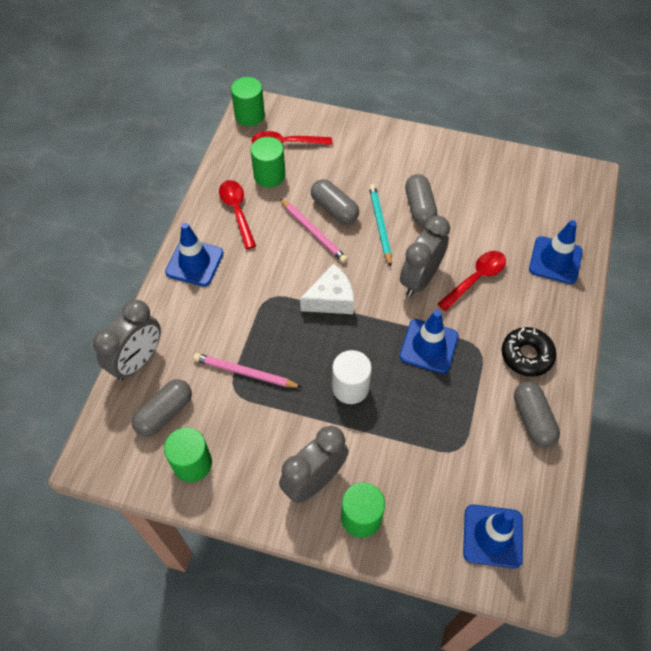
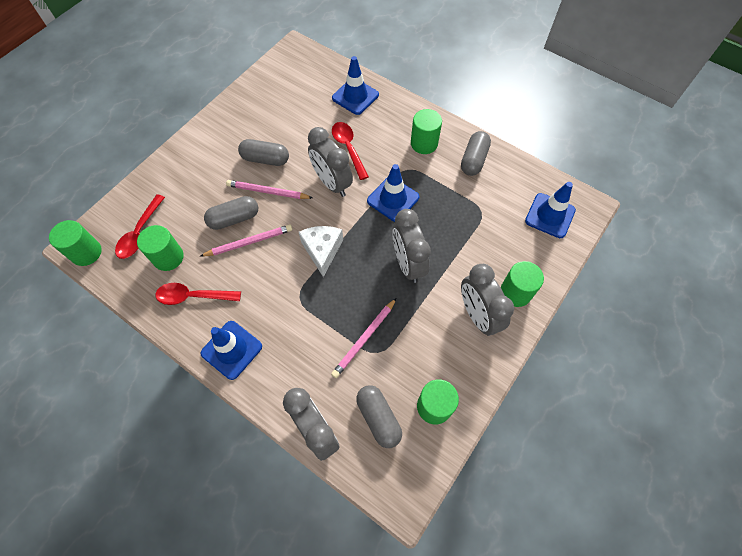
camera: 70 degrees left, 5 degrees up
(350, 387) = (407, 263): white cylinder -> grey clock
(380, 225) = (268, 191): turquoise pencil -> pink pencil
(526, 355) = (424, 143): black donut -> green cylinder
(532, 419) = (473, 160): grey capsule -> grey capsule turned 75 degrees counterclockwise

